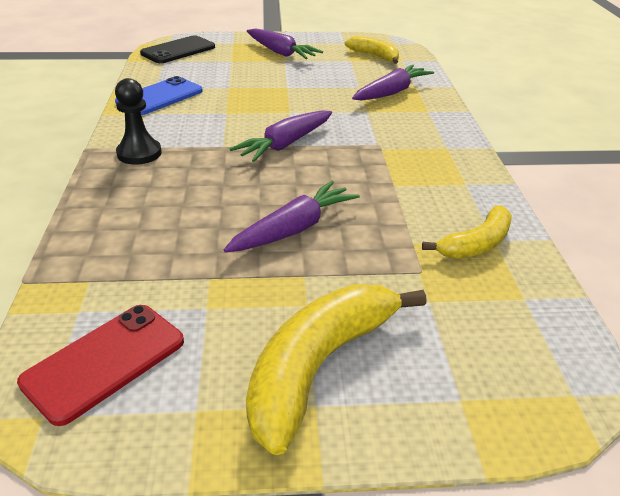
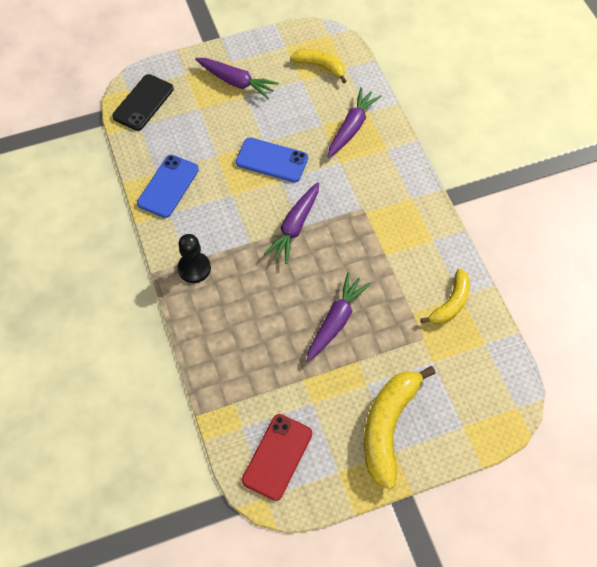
camera: 15 degrees left, 25 degrees up
(287, 98) = (272, 160): none -> blue phone

